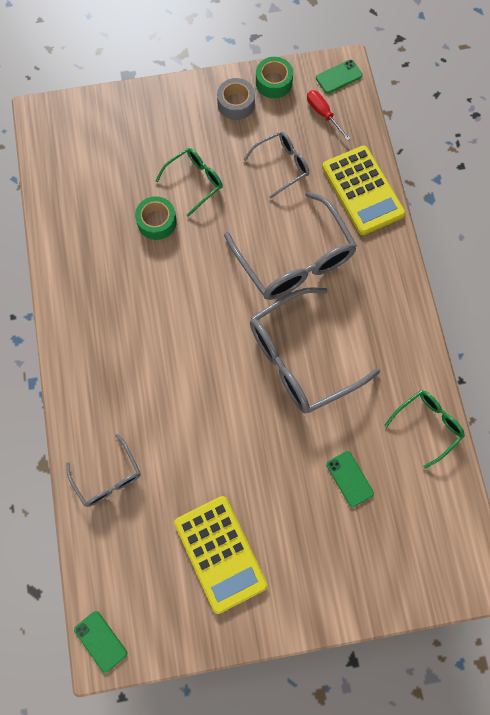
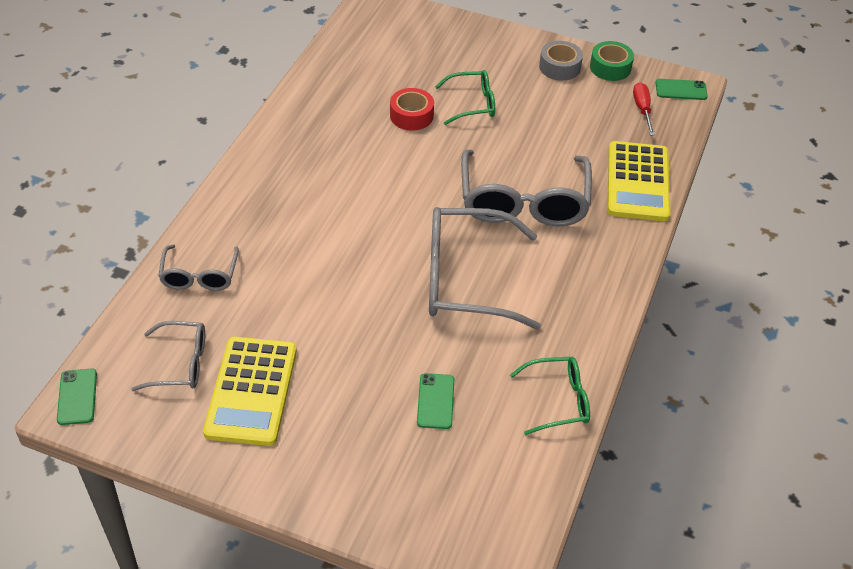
camera: 30 degrees right, 25 degrees down
(157, 222) = (411, 116): green tape -> red tape
(282, 165) = (569, 129): grey glasses -> grey glasses (180, 364)

